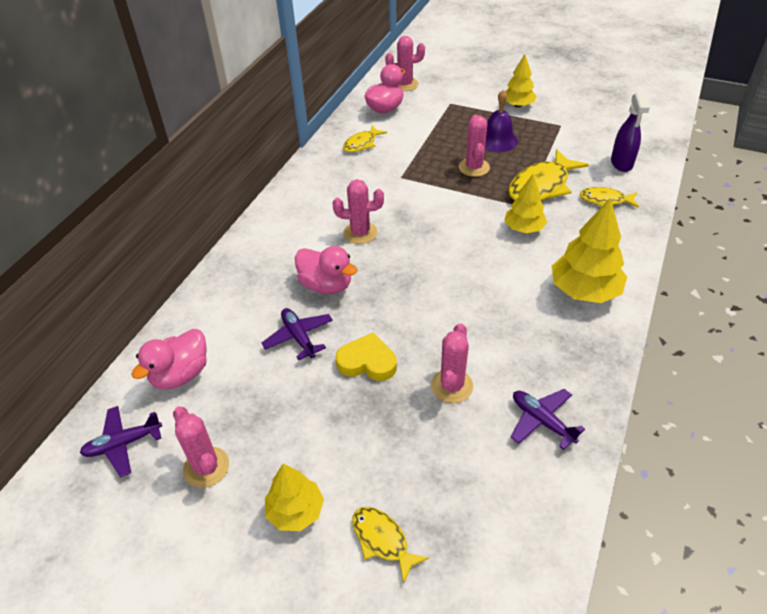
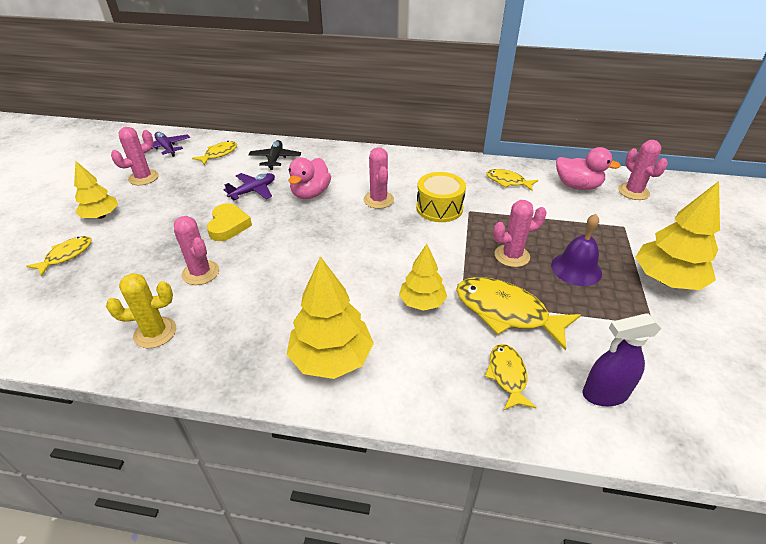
camera: 75 degrees right, 5 degrees down
(180, 374) = (219, 154): pink duck -> yellow fish
(228, 313) = (275, 159): none -> black plane
(390, 194) = (439, 208): none -> yellow drum
(452, 386) = (200, 273): pink cactus -> pink cactus turned 45 degrees clockwise
(518, 105) = (666, 280): yellow tree -> yellow tree, size x1.59
(542, 421) = (155, 332): purple plane -> yellow cactus

